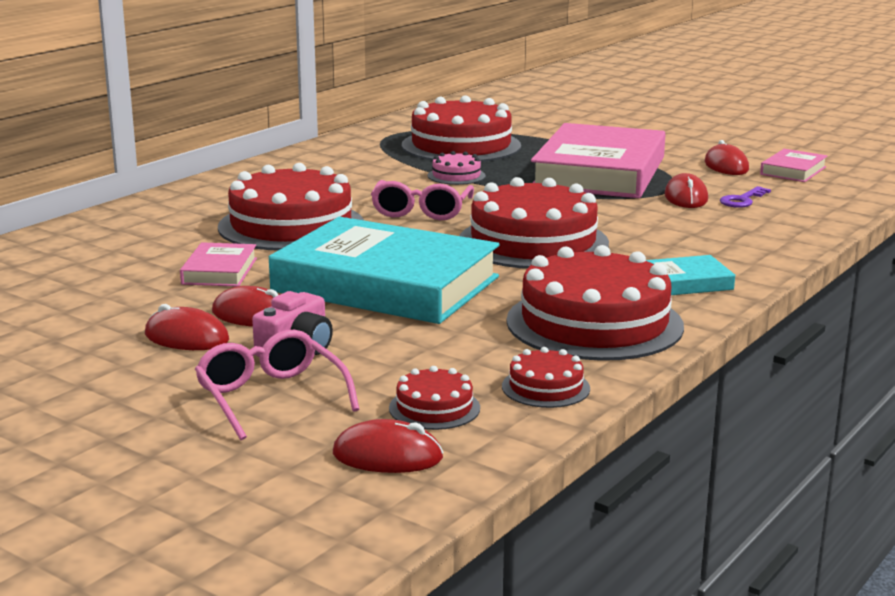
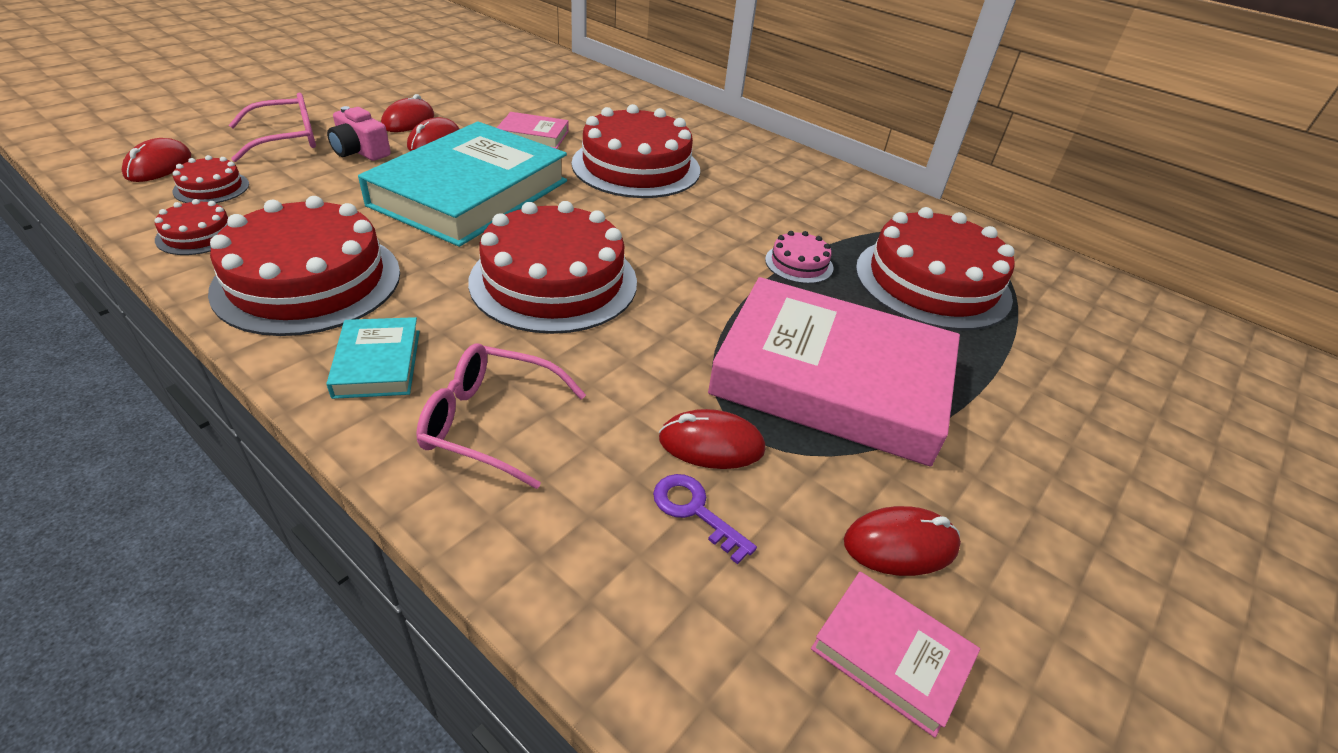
camera: 90 degrees right, 20 degrees up
(421, 211) = (669, 229): pink glasses -> pink glasses (490, 422)

